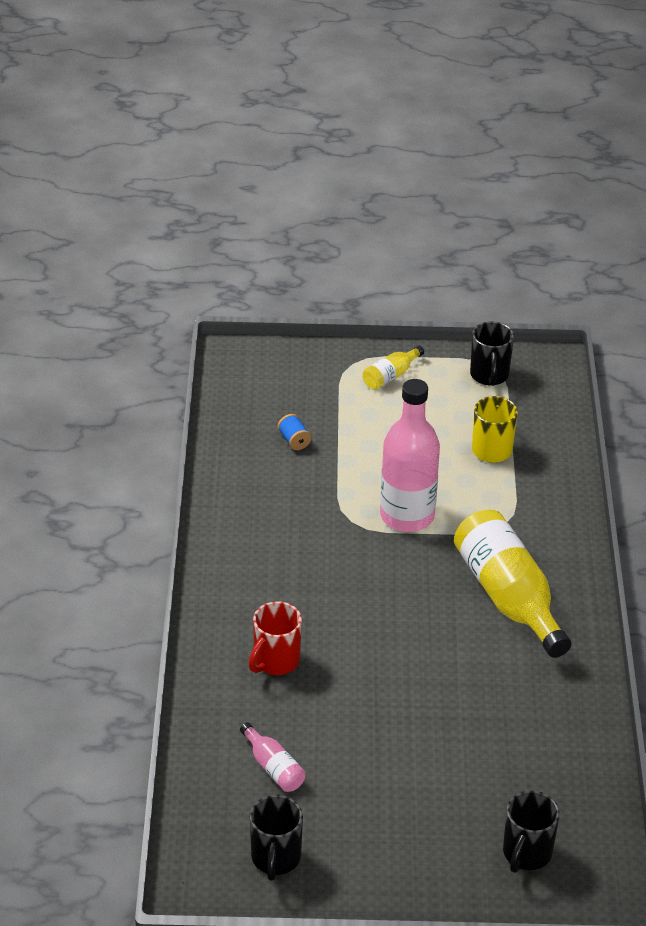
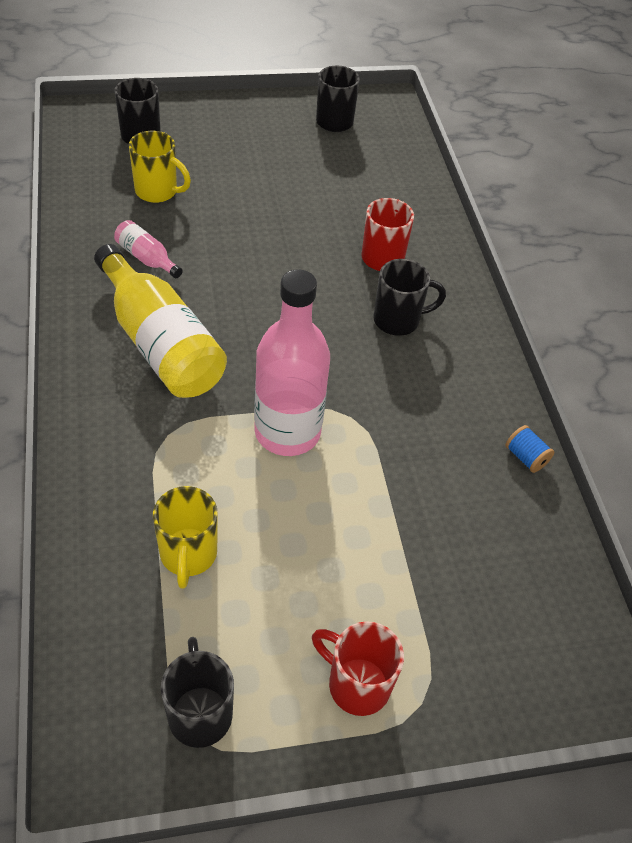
camera: 165 degrees right, 10 degrees up
(273, 767) = (356, 176): pink bottle -> pink bottle (147, 258)
(283, 595) = (398, 320): none -> black mug
(294, 440) = (457, 530): blue spool -> blue spool (525, 457)
(390, 376) = (356, 684): yellow bottle -> red mug
(507, 765) = (158, 191): none -> yellow mug

